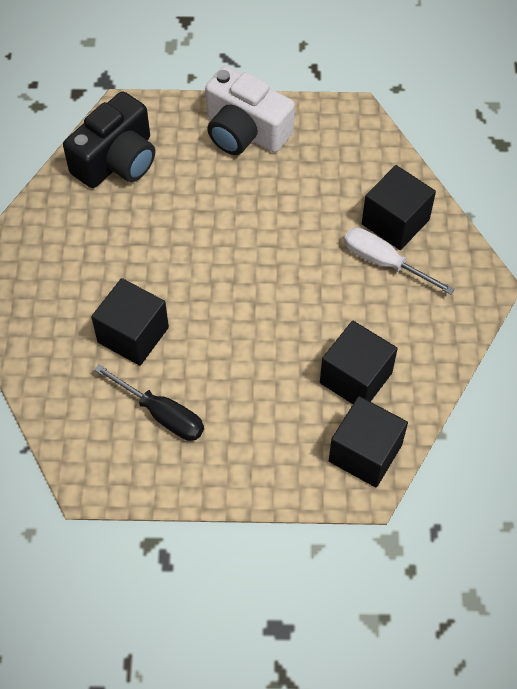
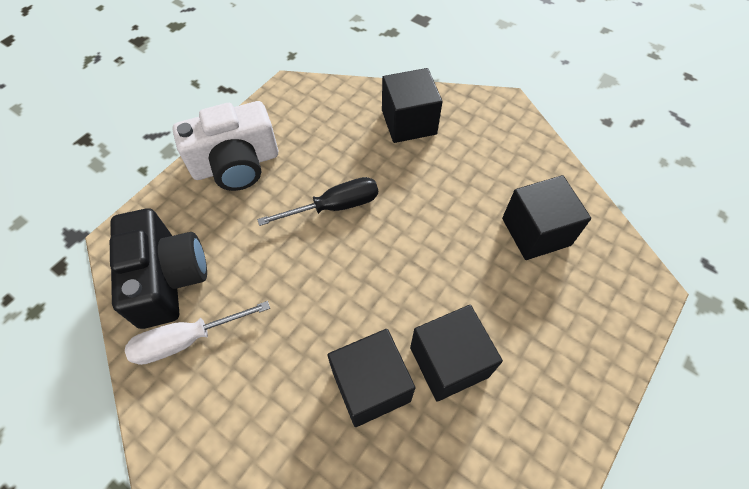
camera: 55 degrees left, 0 degrees up
(162, 414) = (479, 415): black screwdriver -> black screwdriver (334, 206)
(365, 453) = (613, 268): black cube -> black cube (449, 362)
(384, 262) = (440, 150): white screwdriver -> white screwdriver (186, 340)

